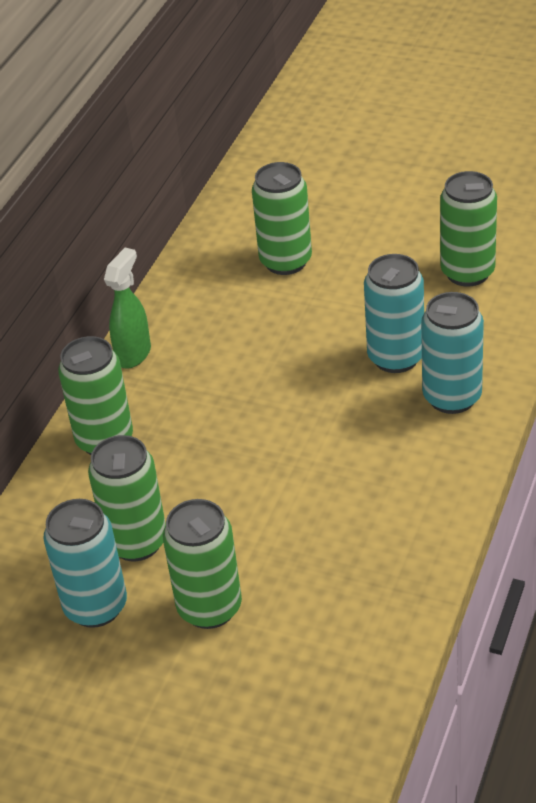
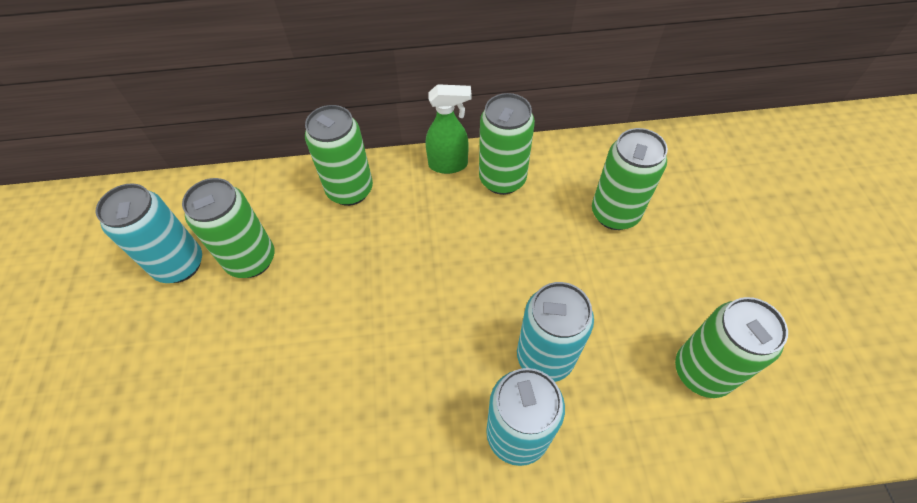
camera: 60 degrees right, 15 degrees up
(209, 608) = (193, 343): green can -> green can (502, 179)

